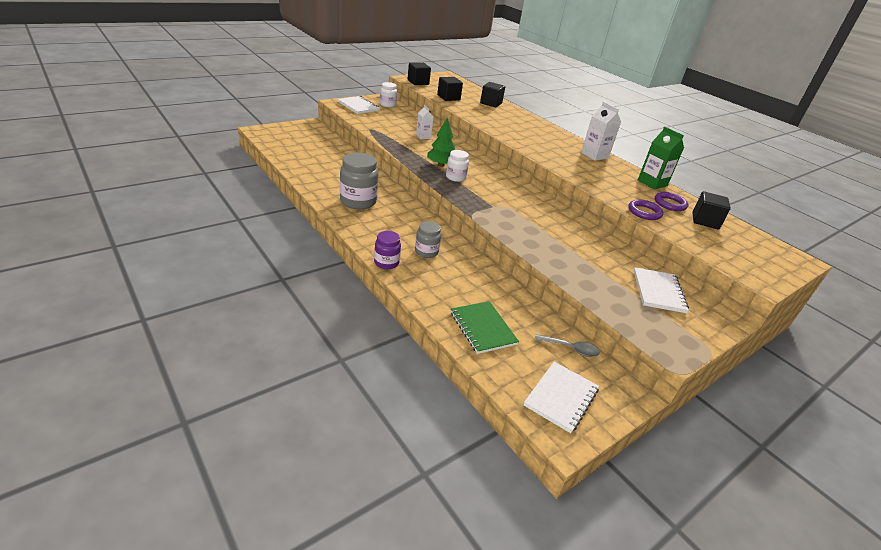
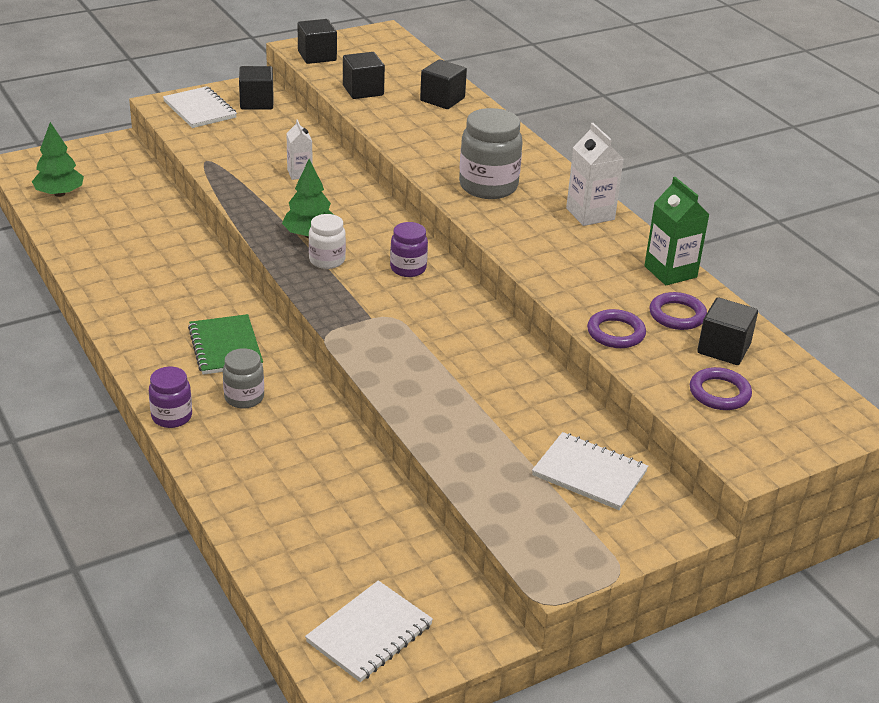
camera: 10 degrees right, 0 degrees up
(286, 145) = (59, 194): none -> green tree
(358, 201) = (157, 304): grey jar -> grey jar (488, 186)
(388, 105) = (256, 102): white jar -> black cube
(483, 328) = (290, 527): green notebook -> green notebook (225, 347)
(501, 182) = (408, 268): none -> purple jar
(570, 348) = (419, 562): grey spoon -> none
(658, 291) = (589, 473): white notebook -> white notebook turned 75 degrees counterclockwise
(719, 244) = (719, 393): none -> purple ring

